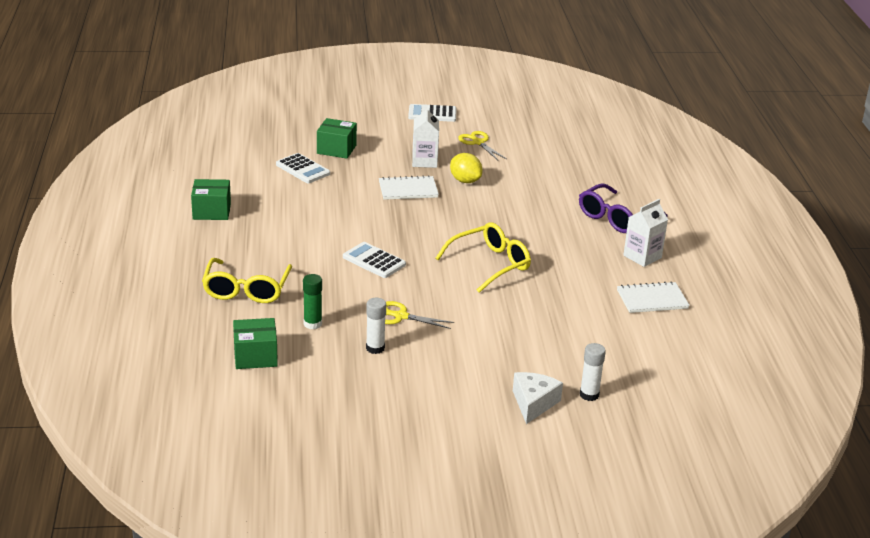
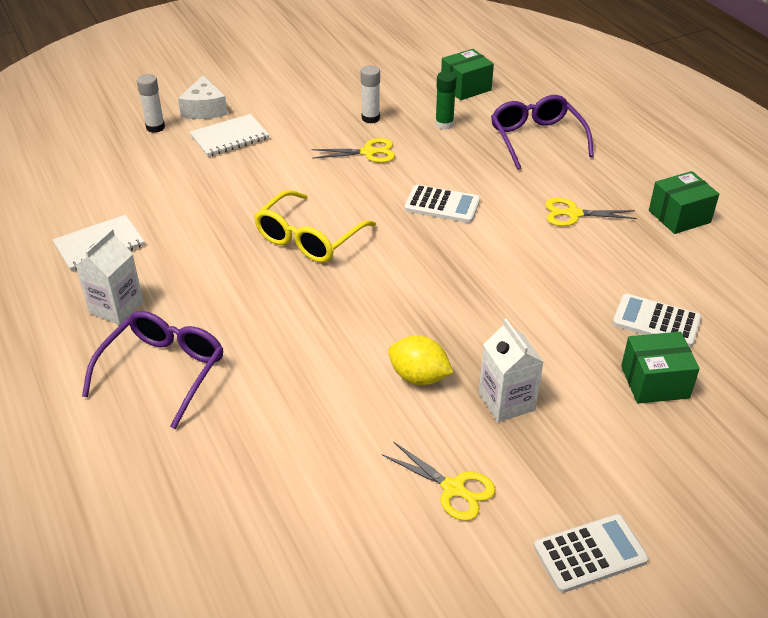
camera: 160 degrees right, 10 degrees up
(246, 290) = (536, 139): yellow glasses -> purple glasses
(284, 231) = (573, 214): none -> yellow scissors
(408, 190) = (486, 330): white notebook -> white notebook (229, 137)

